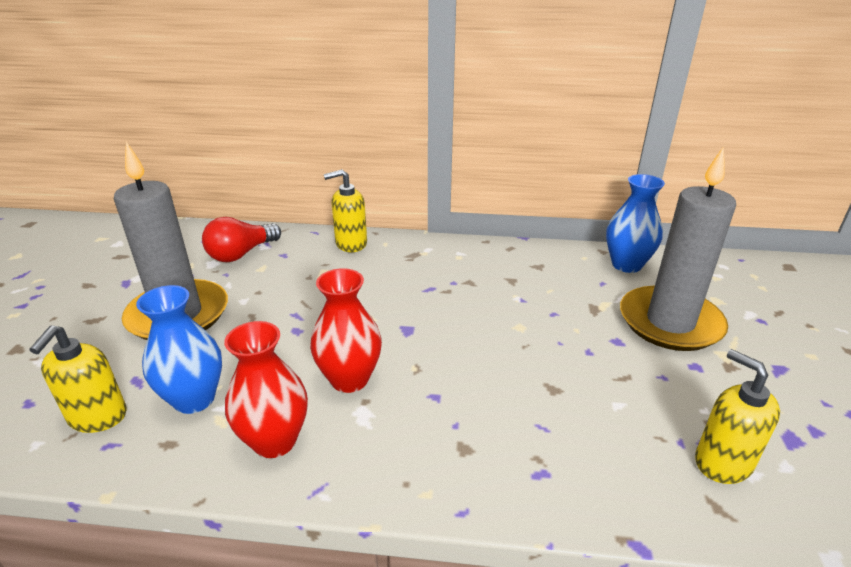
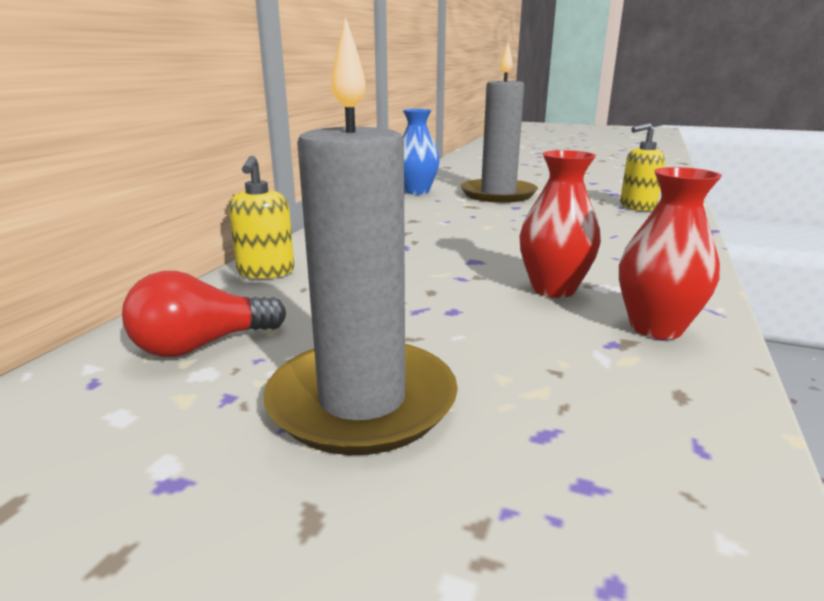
camera: 75 degrees left, 10 degrees down
(97, 417) = (640, 468): yellow soap dispenser -> none
(194, 399) = (589, 378): blue vase -> none
(241, 254) = (202, 345): red light bulb -> red light bulb turned 90 degrees clockwise

